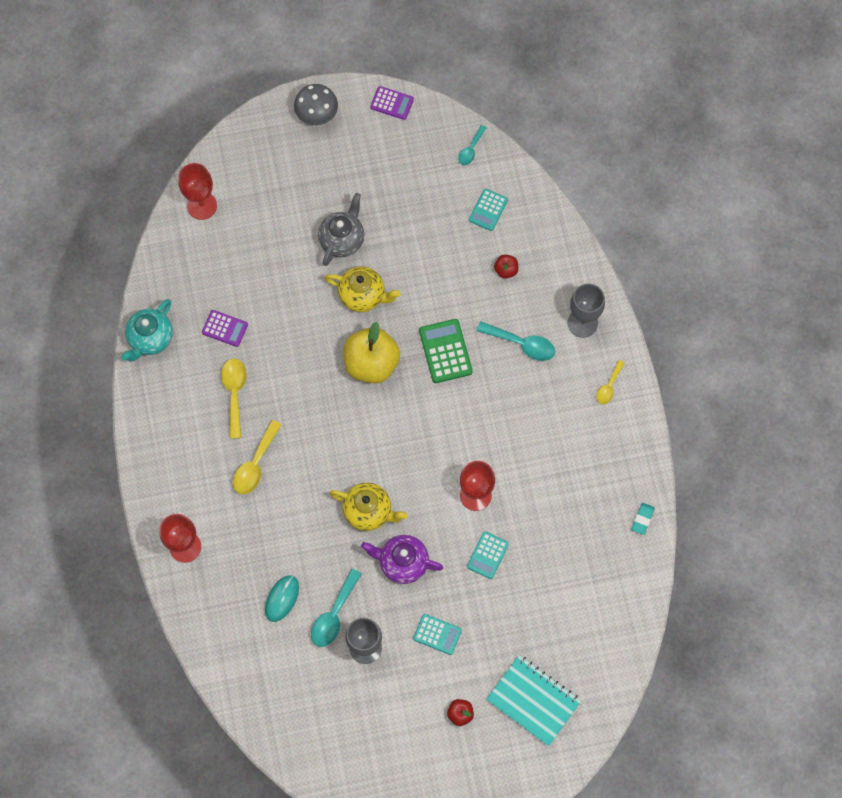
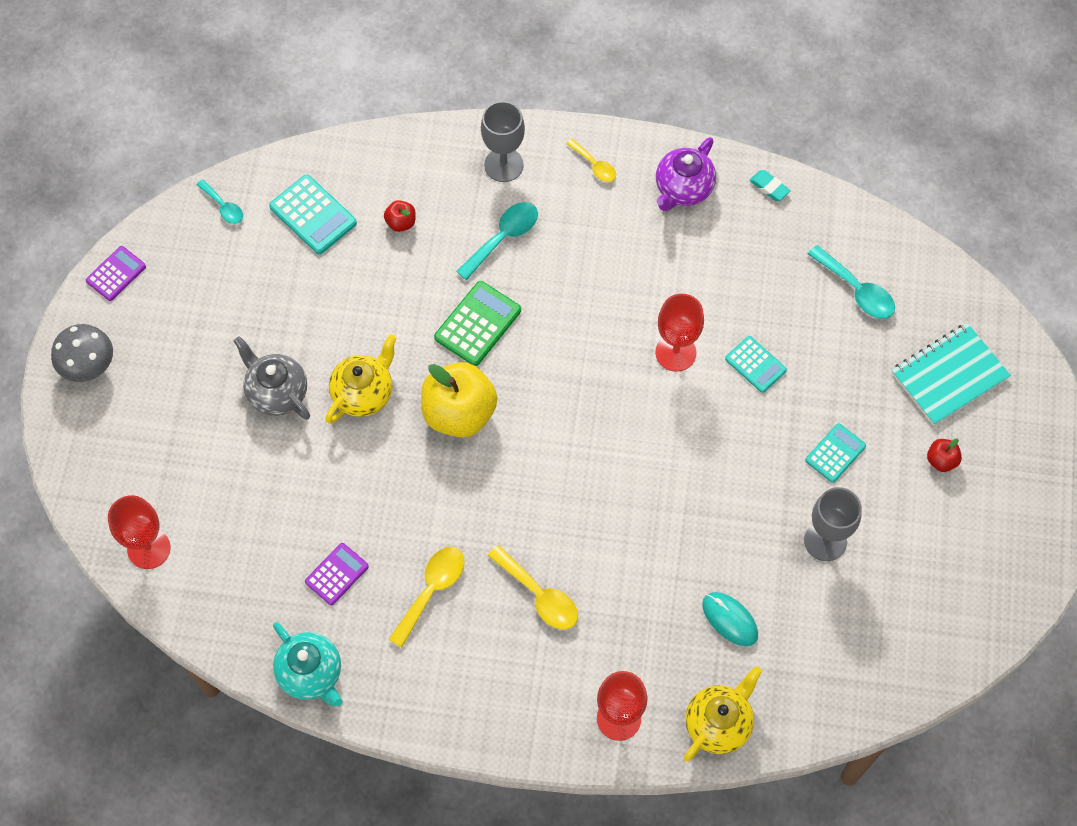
camera: 70 degrees left, 5 degrees down
(234, 393) = (432, 590): yellow spoon -> yellow spoon turned 105 degrees clockwise
(334, 615) = (772, 564): turquoise spoon -> turquoise spoon (857, 290)
(368, 511) = (652, 480): yellow teapot -> yellow teapot (718, 724)
(402, 563) = (732, 462): purple teapot -> purple teapot (683, 189)
(445, 351) = (478, 324): green calculator -> green calculator turned 120 degrees clockwise
(488, 210) = (313, 215): turquoise calculator -> turquoise calculator, size x1.50

